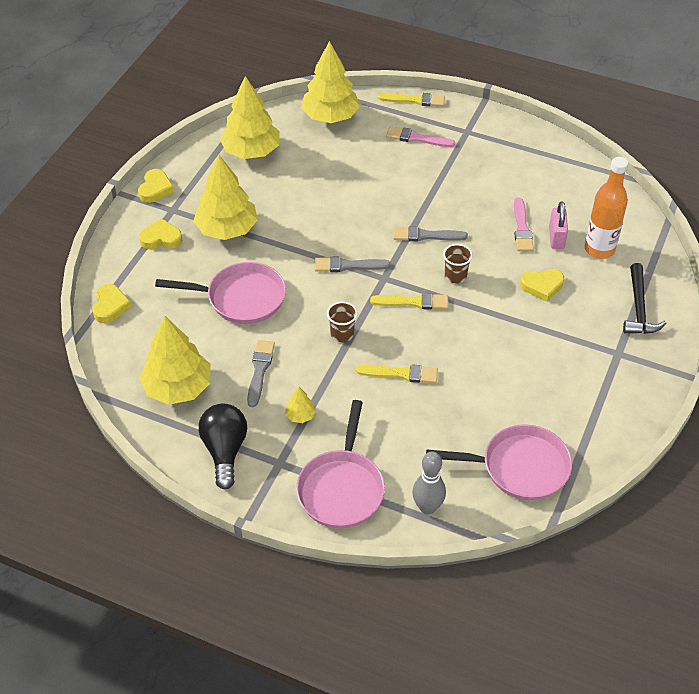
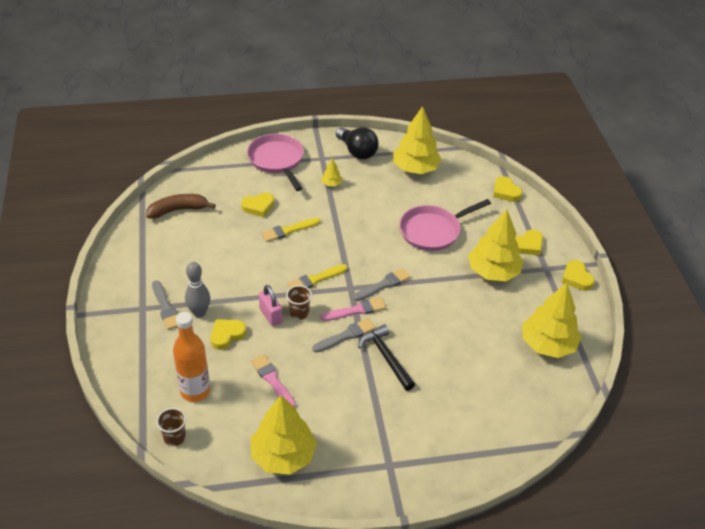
camera: 145 degrees right, 5 degrees down
(260, 370) = (378, 196): grey brush -> grey brush (166, 307)
(330, 116) = (523, 415): yellow tree -> yellow tree (283, 455)
(342, 334) = (346, 237): brown cup -> brown cup (174, 437)
(414, 424) = (258, 206): none -> yellow heart
(415, 100) = (467, 479): yellow brush -> none
(417, 138) = (428, 431): pink brush -> pink brush (356, 310)
(427, 507) = (221, 170): grey bowling pin -> grey bowling pin (199, 313)
(519, 467) = (178, 210): pink pan -> brown banana
(556, 238) = (238, 385): pink padlock -> pink padlock (271, 315)
(638, 308) = (139, 351): black hammer -> black hammer (386, 357)

